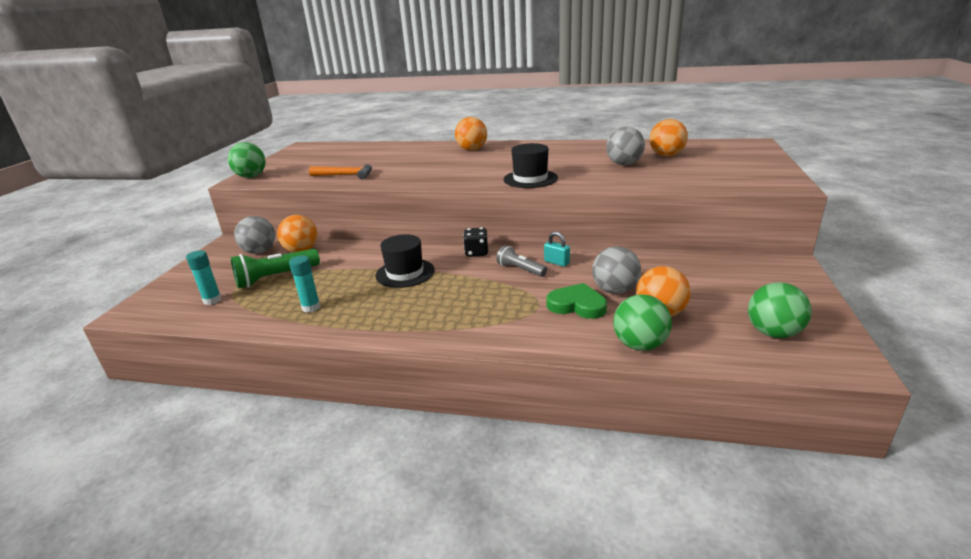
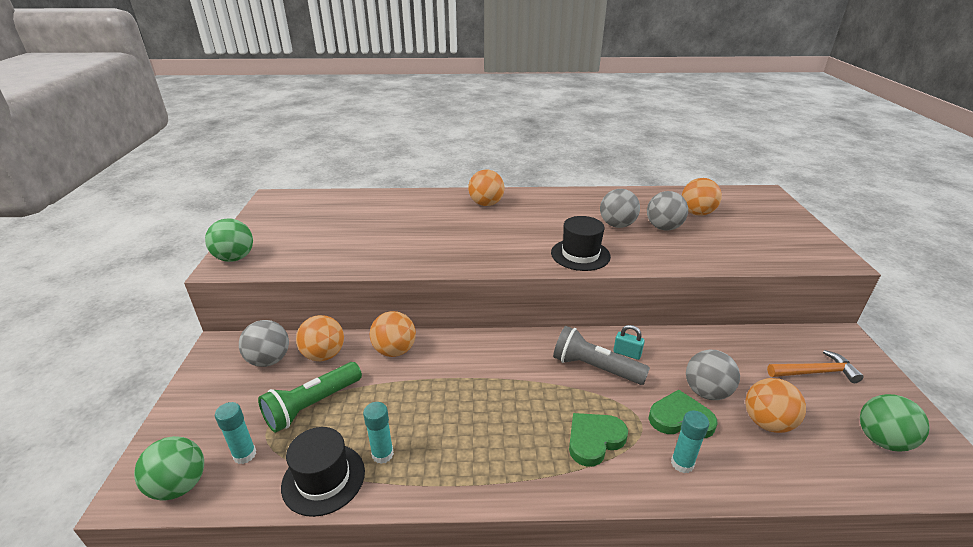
camera: 15 degrees left, 5 degrees up
(346, 175) = (360, 252): orange hammer -> orange hammer (815, 372)
(357, 251) = (395, 350): none -> orange ball
(405, 273) = (469, 384): black hat -> black hat (323, 478)
(476, 253) = (534, 344): black dice -> none
(488, 312) = (594, 440): none -> green heart
(520, 270) = (595, 368): grey flashlight -> grey flashlight, size x1.60
(558, 332) = (682, 463): none -> turquoise glue stick
(580, 162) = (617, 225): none -> grey ball
(639, 345) = (771, 474): green ball -> green ball (180, 485)

